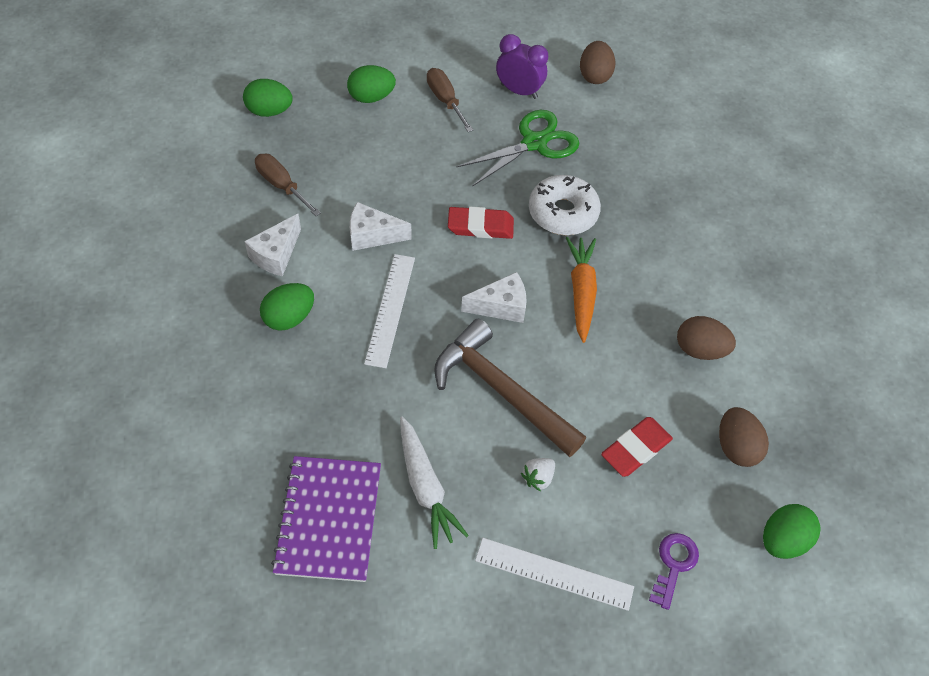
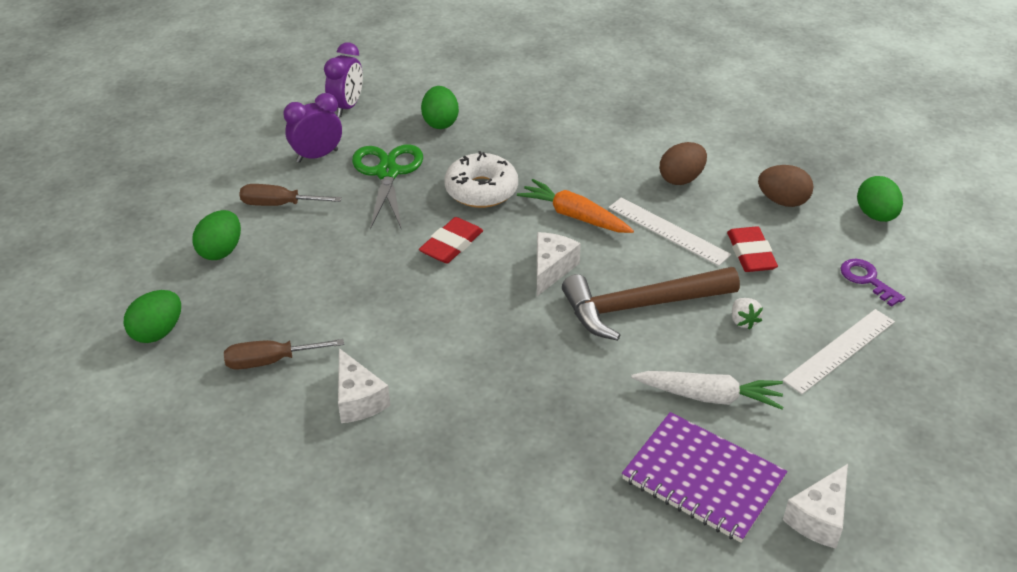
camera: 55 degrees left, 15 degrees down
(289, 318) = (447, 420): green egg -> green egg (440, 122)
(372, 235) = (397, 319): white cheese -> white cheese (819, 518)
(390, 309) = (496, 342): white ruler -> white ruler (668, 231)
(594, 76) = (347, 107): brown egg -> purple clock

